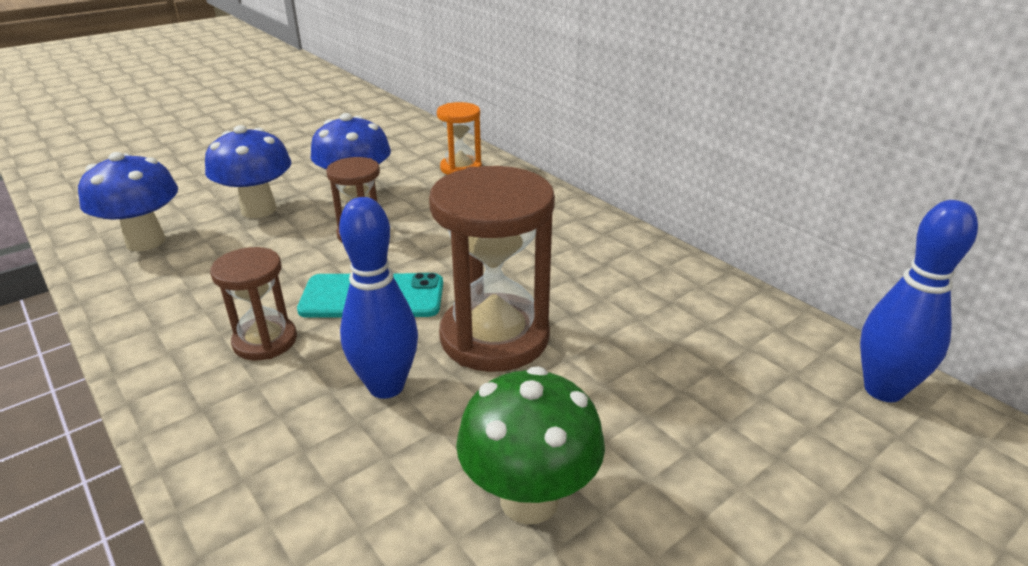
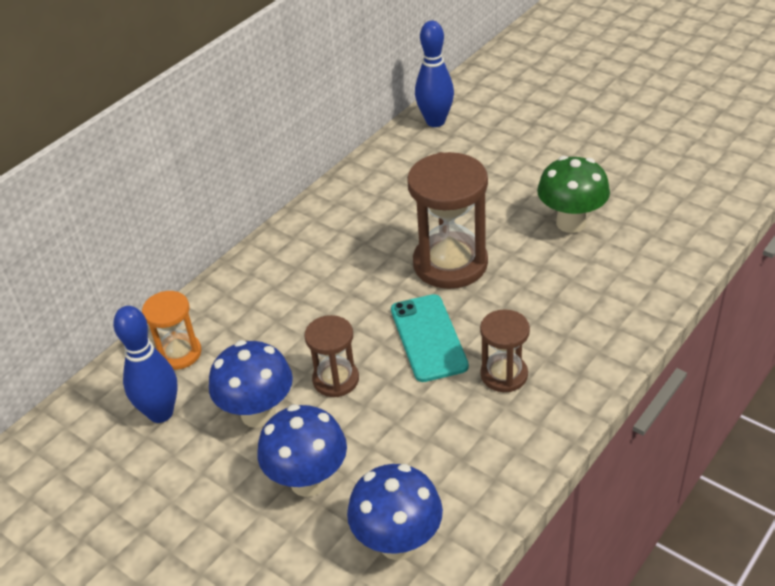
camera: 100 degrees left, 10 degrees up
(386, 386) = (519, 297): blue bowling pin -> blue bowling pin (160, 413)

